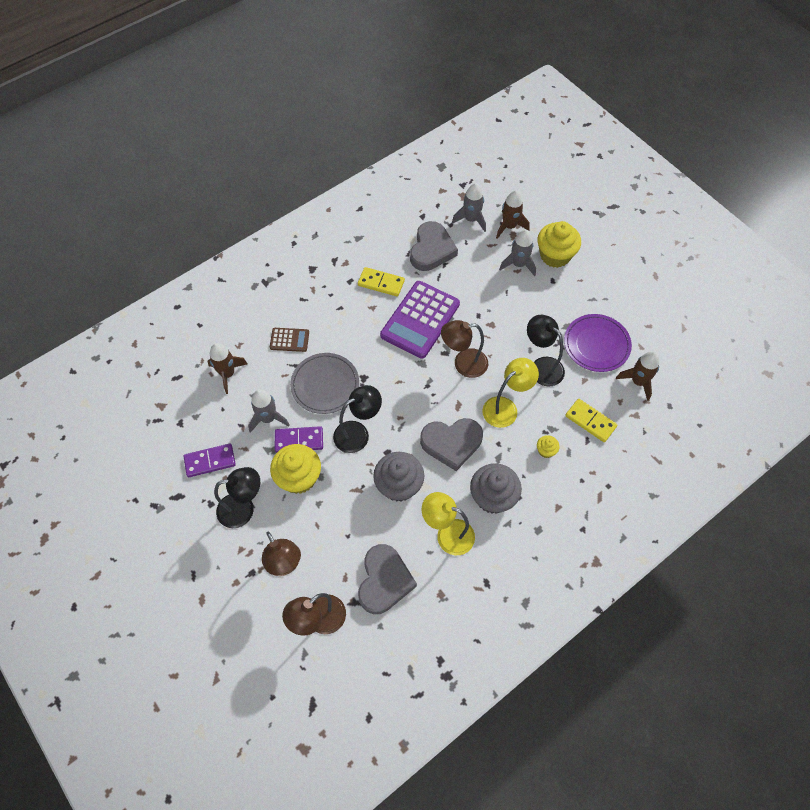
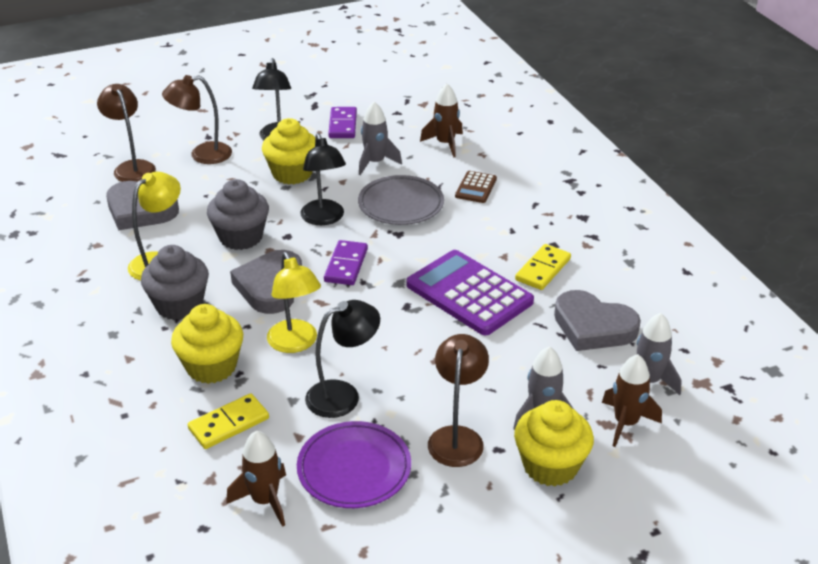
camera: 105 degrees right, 25 degrees down
(299, 440) = (337, 179): purple domino -> purple domino (346, 265)
(463, 364) = (381, 319): brown lamp -> brown lamp (457, 437)
(546, 450) = (211, 366): yellow cupcake -> yellow cupcake, size x2.16

